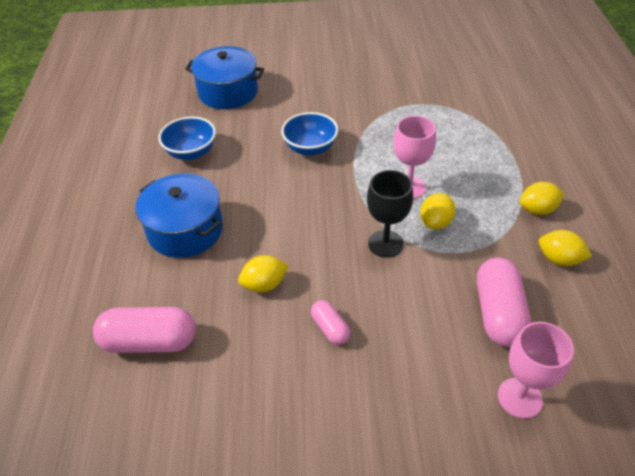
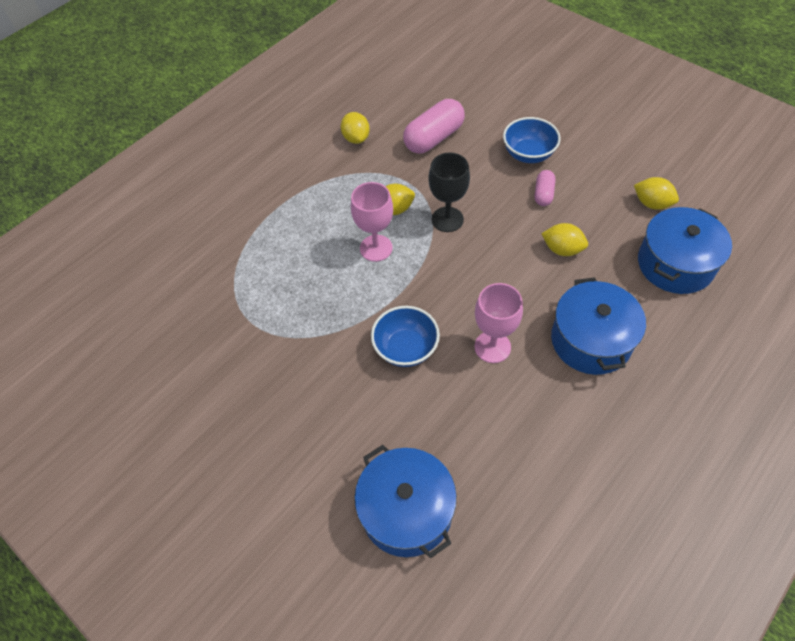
camera: 135 degrees left, 10 degrees up
(149, 341) = (675, 264): pink capsule -> blue pot
(191, 152) = (522, 436): blue bowl -> blue bowl (528, 154)
(519, 398) = (477, 102): pink goblet -> pink goblet (492, 347)
(537, 210) = (318, 171): yellow lemon -> yellow lemon (652, 203)

